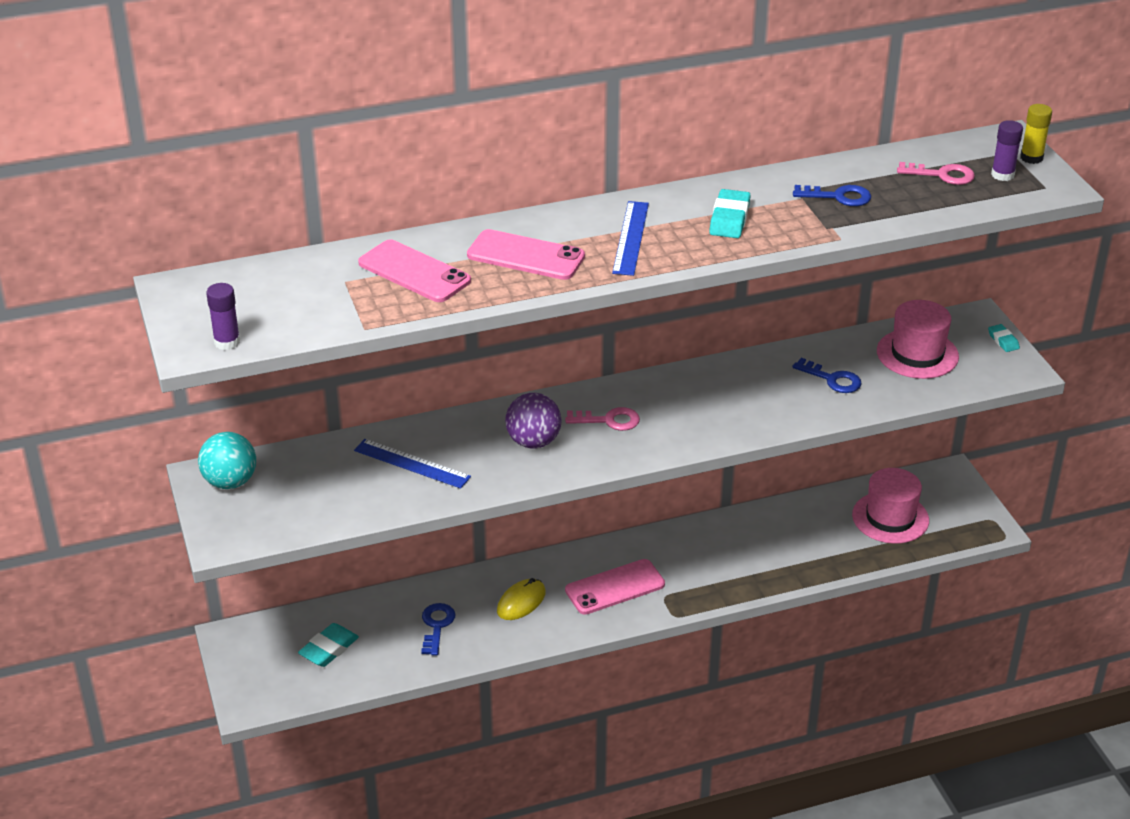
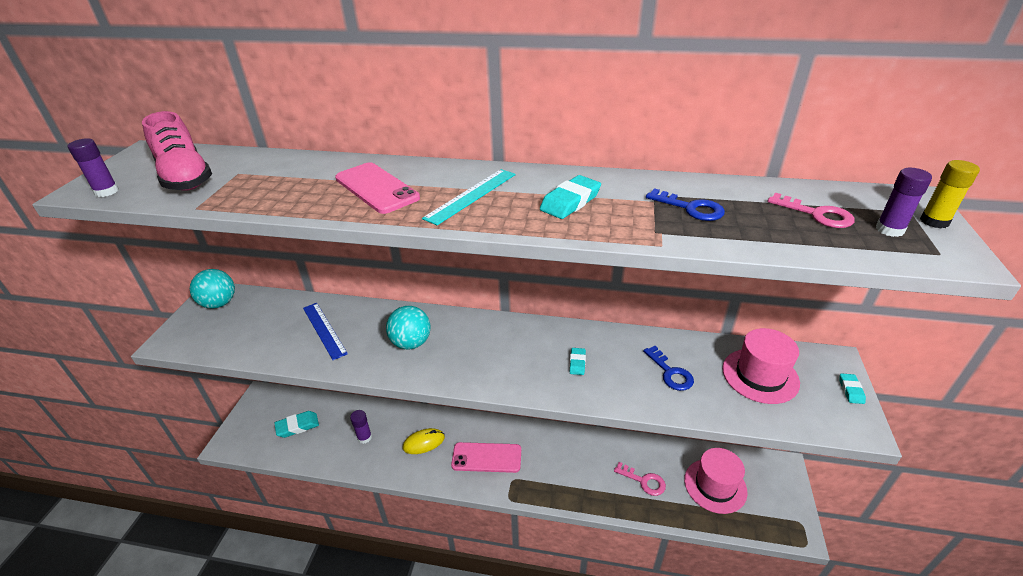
camera: 30 degrees right, 0 degrees up
(291, 302) = (185, 177): none -> pink shoe
(414, 272) = (288, 179): pink phone -> none
(437, 626) = (364, 437): blue key -> purple glue stick
(533, 442) = (411, 343): purple ball -> turquoise ball
(609, 420) = (475, 345): pink key -> pink key (644, 481)
(630, 238) = (471, 195): blue ruler -> turquoise ruler
(734, 401) = (577, 363): none -> turquoise eraser

